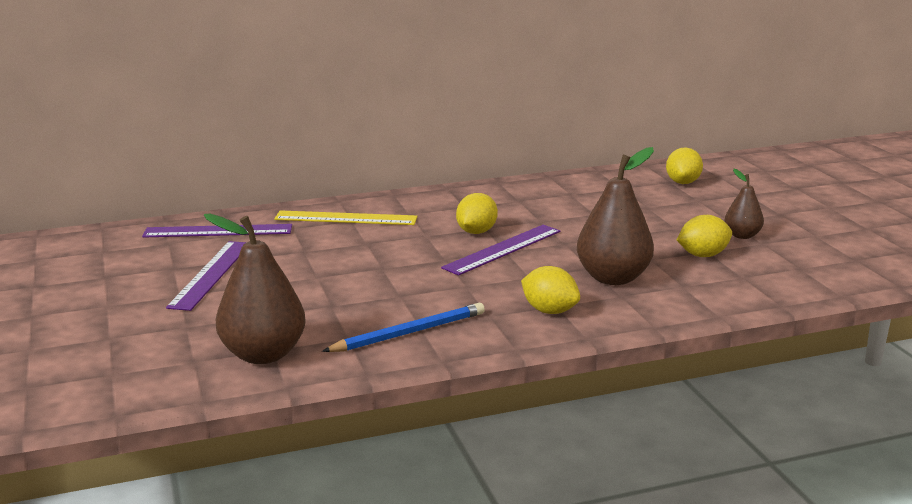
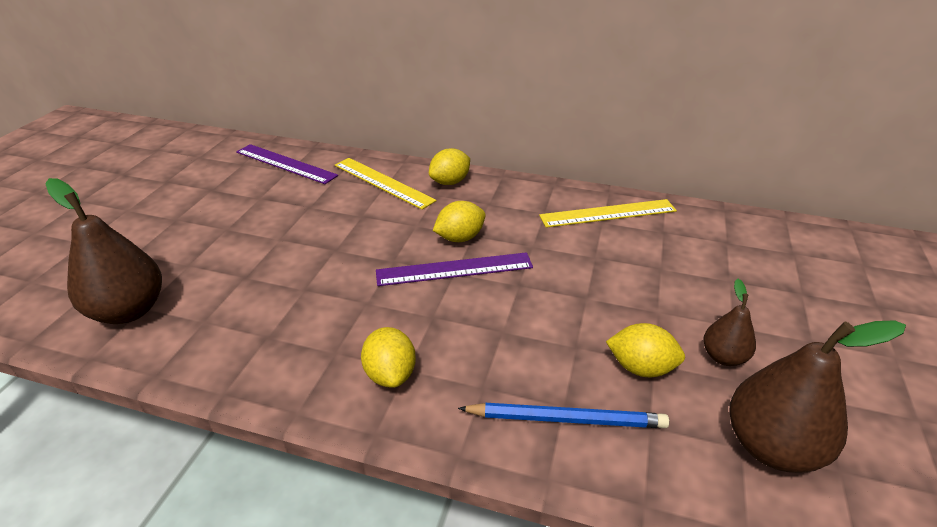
camera: 35 degrees right, 15 degrees up
(211, 274) = (221, 206): purple ruler -> none
(409, 332) = (249, 340): blue pencil -> blue pencil (566, 419)
(567, 188) = (608, 213): none -> yellow ruler
(613, 278) = (505, 356): brown pear -> brown pear (771, 446)
(682, 182) = (739, 248): yellow lemon -> yellow lemon (450, 182)

